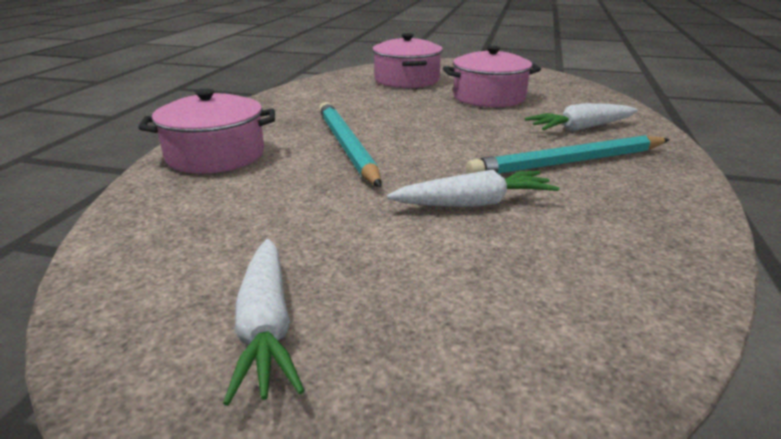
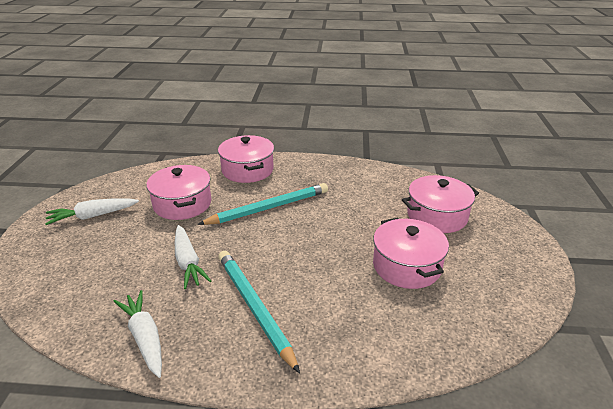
camera: 80 degrees right, 5 degrees up
(289, 210) = (182, 204): none -> pink pot
(581, 128) = (336, 322): white carrot -> white carrot (144, 337)

